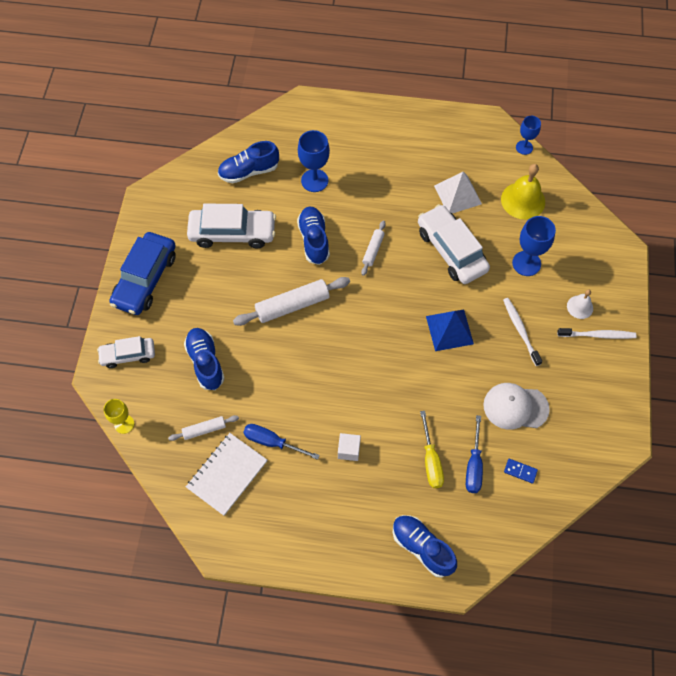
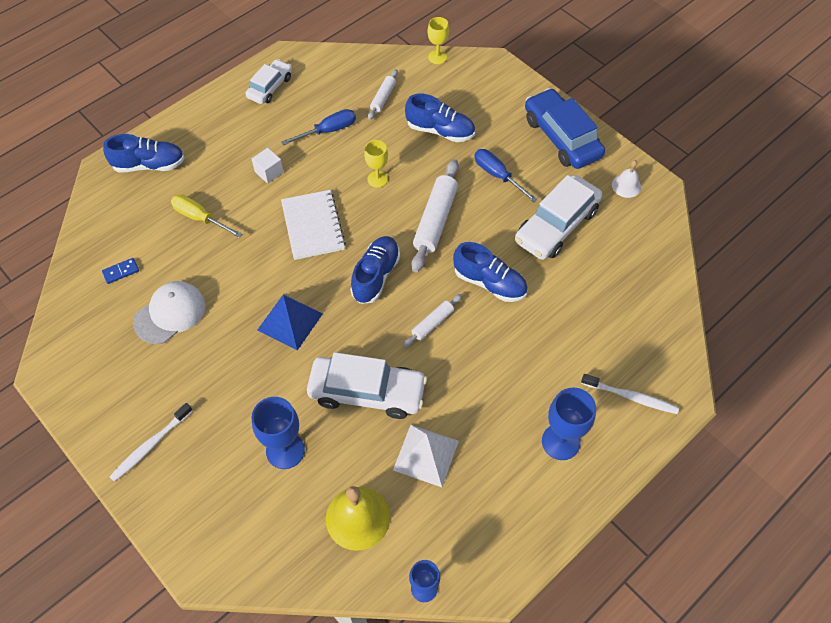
camera: 130 degrees right, 5 degrees down
(128, 355) = (496, 89): white car -> white car (270, 87)
(227, 474) = (333, 90): white notebook -> white notebook (313, 226)
(249, 171) = (622, 284): blue shoe -> blue shoe (376, 276)
(289, 369) = (377, 179): none -> yellow goblet
(314, 180) = (562, 333): blue goblet -> blue goblet (561, 442)
(373, 250) = (432, 323): white rolling pin -> white rolling pin turned 75 degrees clockwise
(474, 465) = (163, 243): blue screwdriver -> blue screwdriver (497, 175)
(520, 330) = (227, 380): white toothbrush -> white toothbrush (631, 397)
(580, 307) = (192, 457): white bell -> white bell (626, 186)

